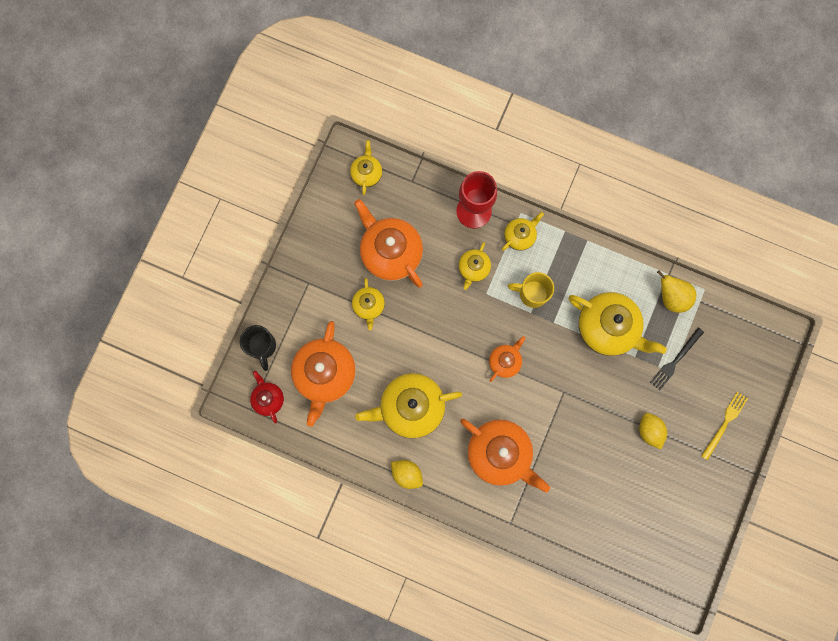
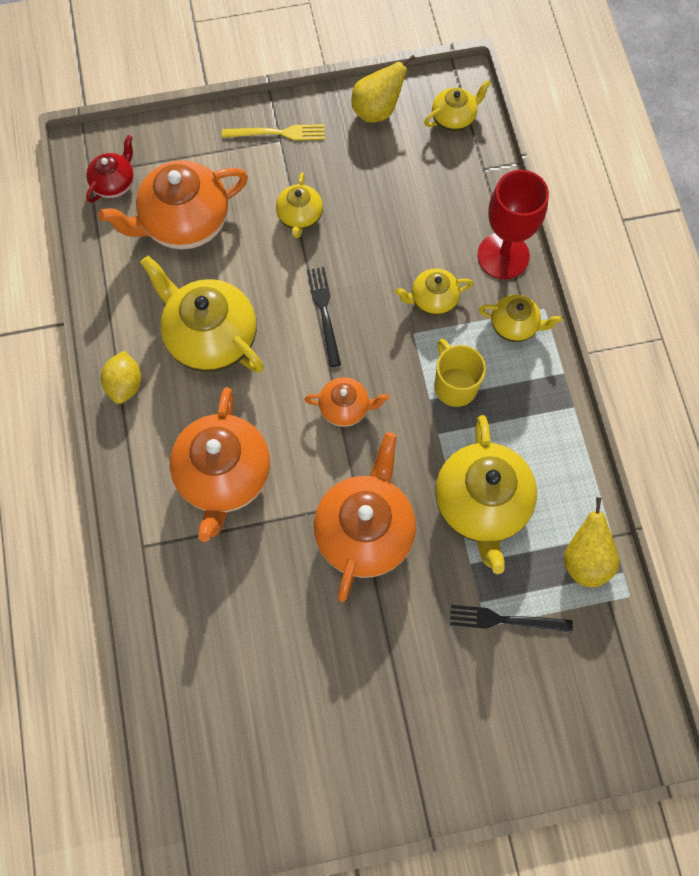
camera: 55 degrees right, 10 degrees down
(262, 346) = (171, 140): black mug -> none
(329, 213) = (377, 110): none -> yellow pear
(369, 306) = (300, 217): yellow teapot -> yellow teapot turned 45 degrees counterclockwise
(390, 252) = (381, 200): orange teapot -> orange teapot (365, 531)
(439, 333) = (324, 312): none -> black fork
(649, 431) = (386, 647): yellow lemon -> none
(724, 423) = (469, 745): yellow fork -> yellow fork (278, 133)

